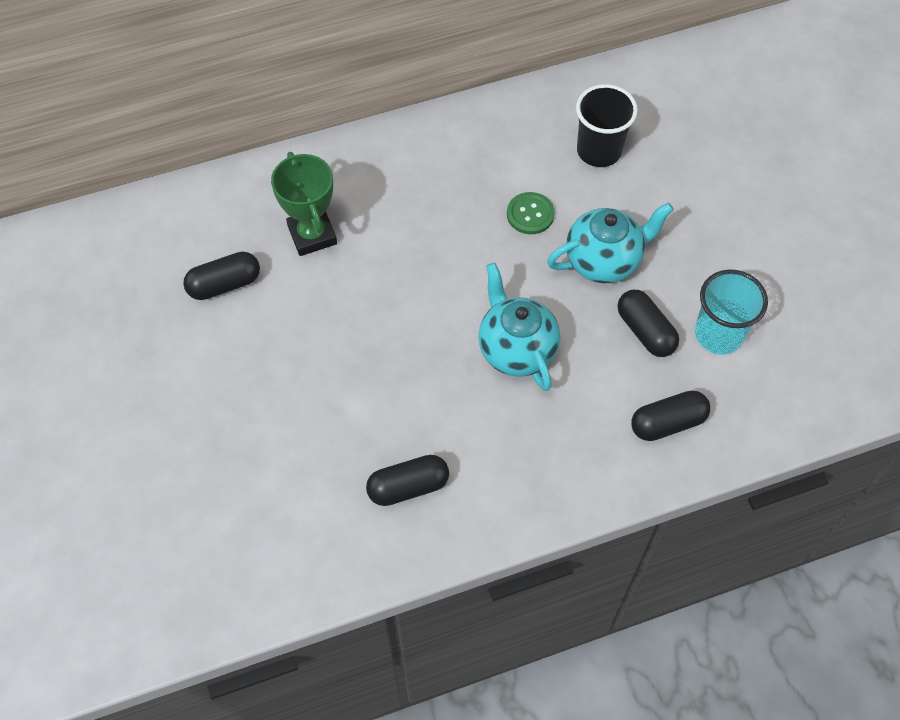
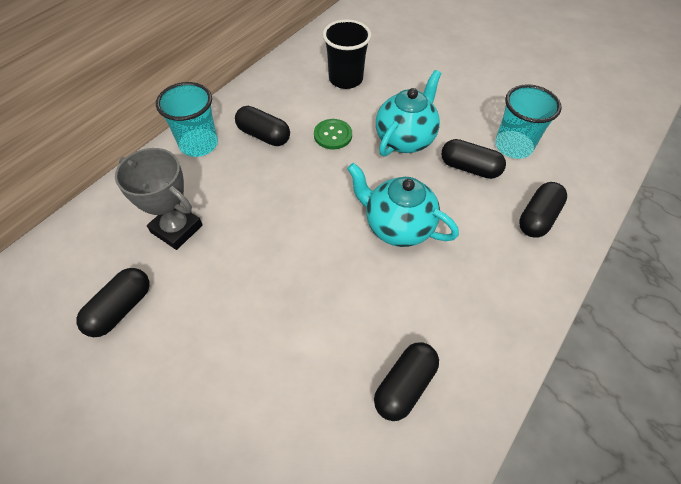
camera: 35 degrees left, 5 degrees down
(312, 235) = (176, 229): green trophy -> grey trophy
(387, 153) = (199, 144): none -> turquoise cup
(458, 176) = (264, 135): none -> black capsule

